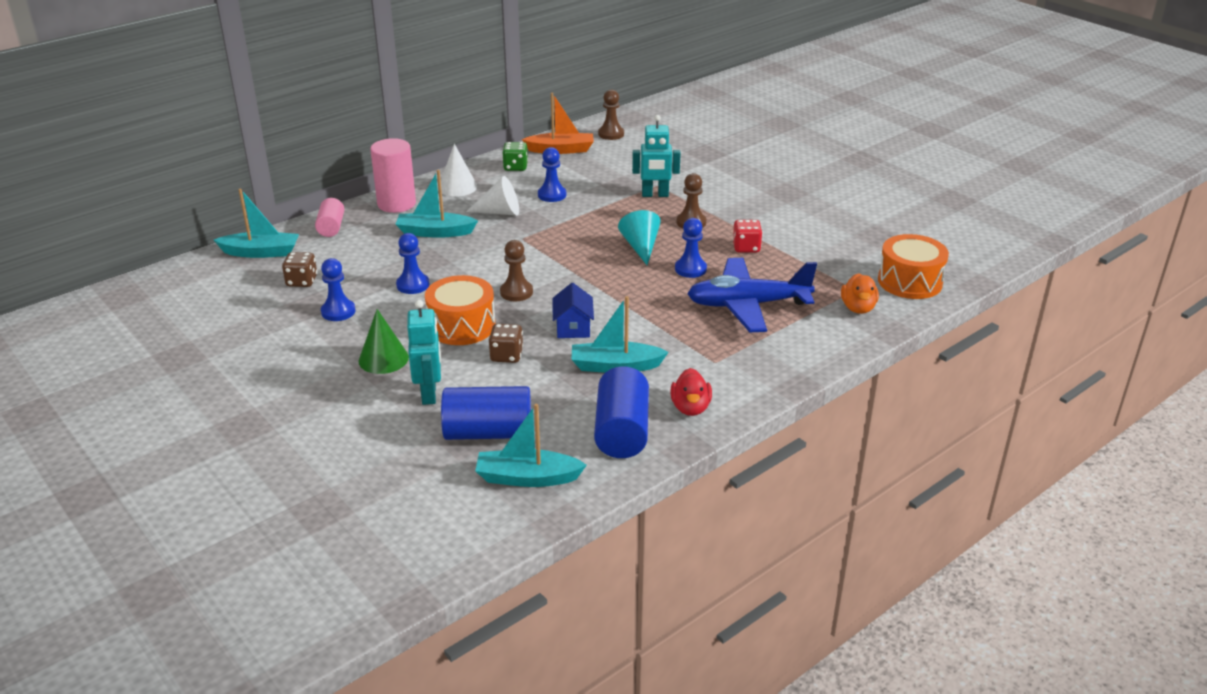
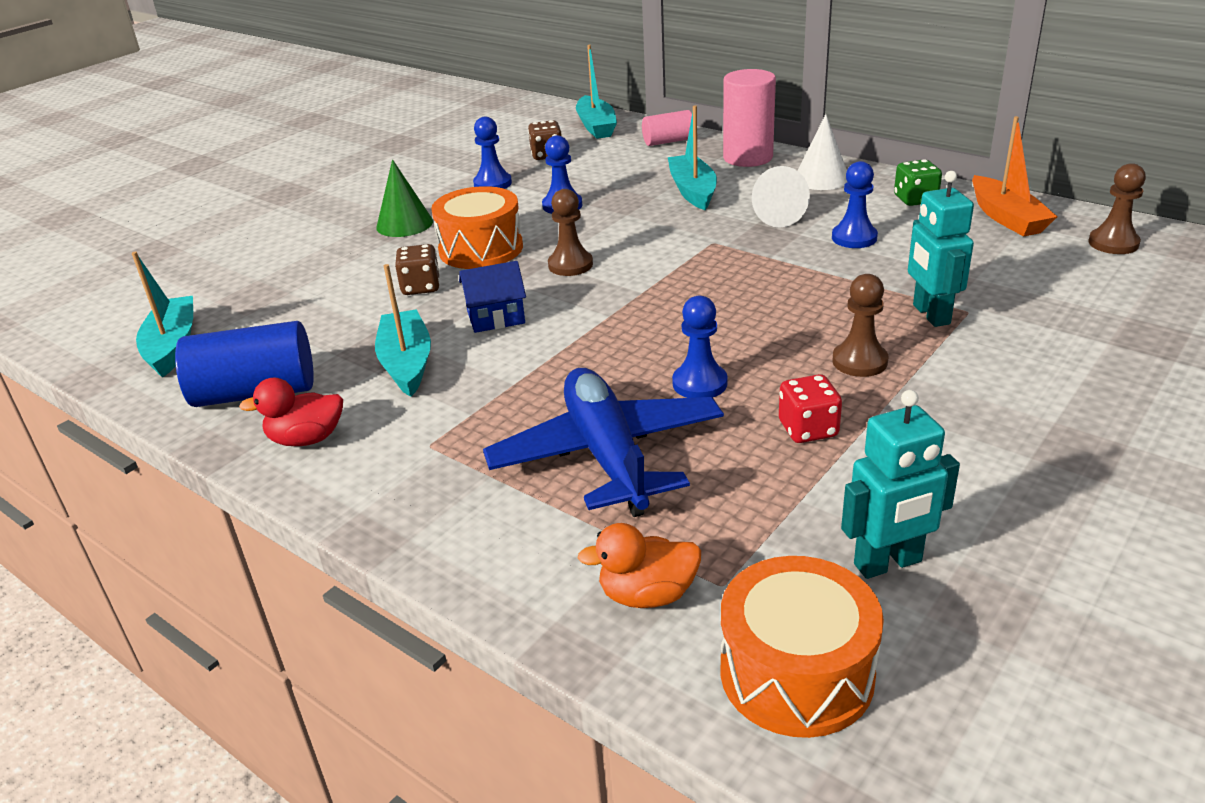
camera: 80 degrees right, 0 degrees up
(429, 394) = (338, 261): turquoise robot -> turquoise robot (888, 563)
(488, 433) = (262, 307): blue cylinder -> none
(640, 247) = (744, 330): turquoise cone -> none

